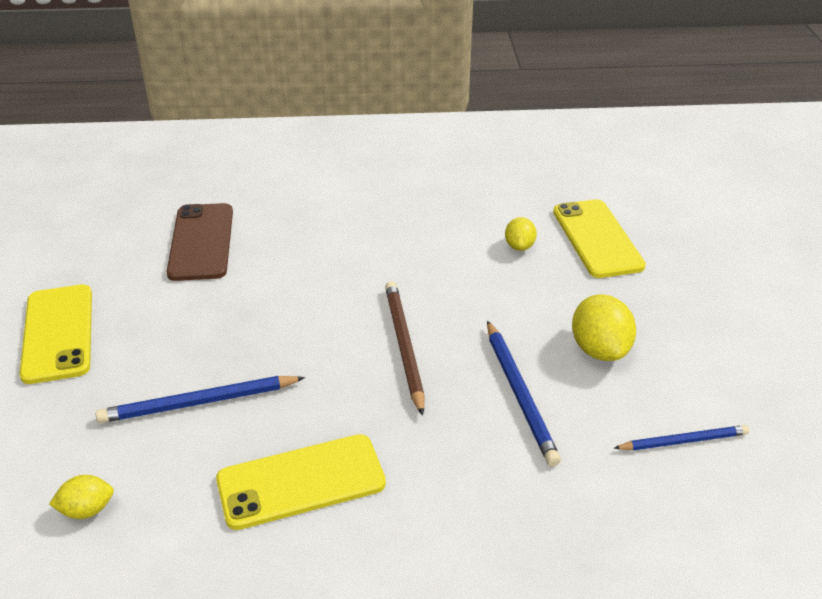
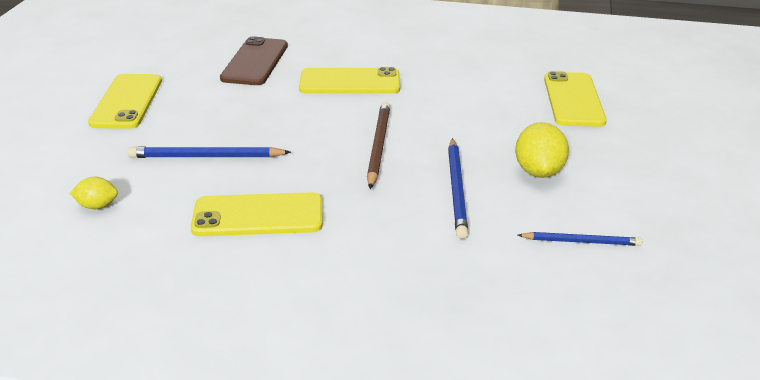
camera: 15 degrees right, 5 degrees down
(331, 254) = (350, 82): none -> yellow phone
(519, 246) = (504, 96): yellow lemon -> none

